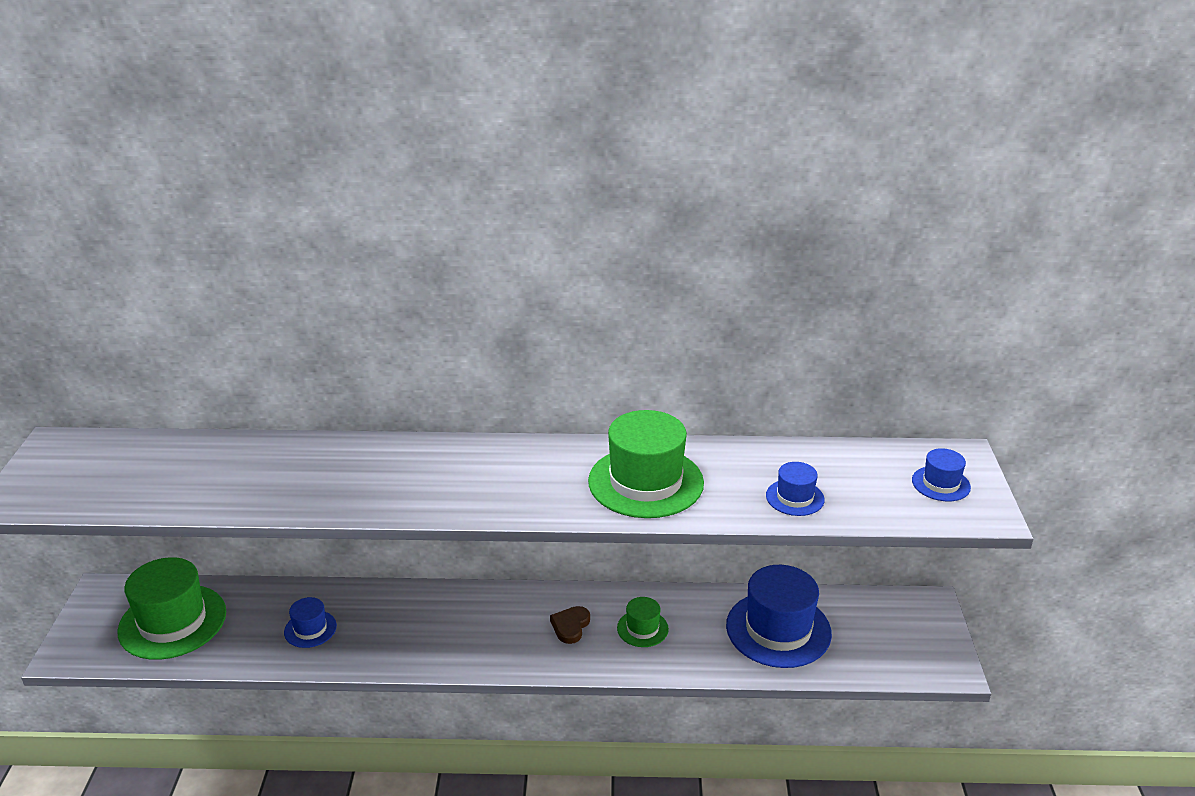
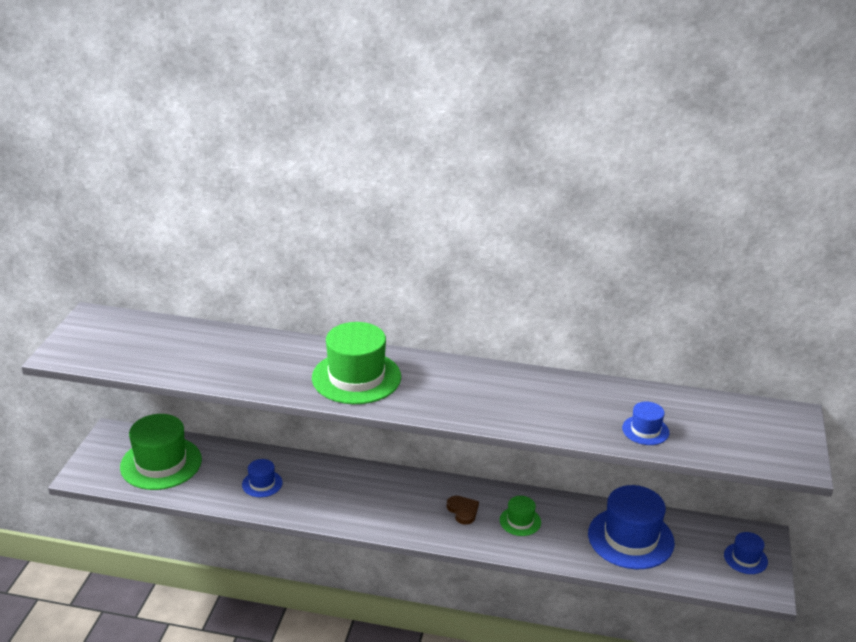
camera: 10 degrees right, 0 degrees up
(570, 626) = (463, 511): brown heart -> brown heart turned 120 degrees clockwise
(645, 482) = (529, 402): green hat -> green hat (356, 377)
(941, 484) = (769, 435): blue hat -> blue hat (745, 558)

